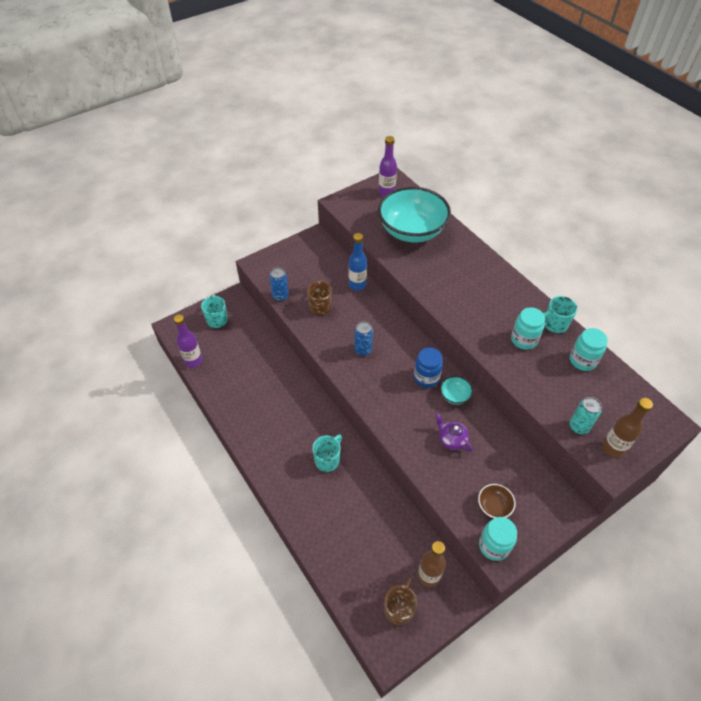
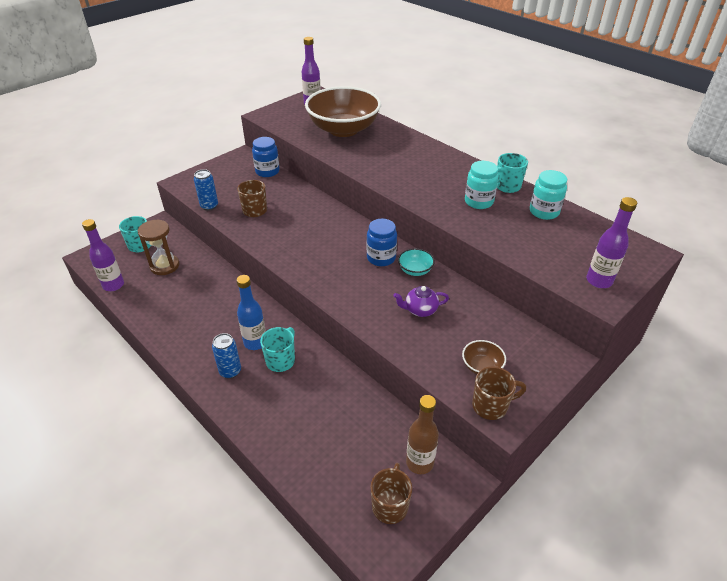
camera: 10 degrees left, 10 degrees down
(237, 346) = (165, 266): none -> brown hourglass
(336, 261) = (267, 171): none -> blue jar
(357, 285) = (293, 188): blue bottle -> blue bottle (255, 342)
(363, 350) = (307, 242): blue can -> blue can (230, 371)
(412, 231) = (343, 129): turquoise bowl -> brown bowl
(451, 440) = (420, 310): purple teapot -> purple teapot turned 45 degrees counterclockwise
(494, 546) = (491, 406): turquoise jar -> brown mug
(578, 427) = (557, 267): turquoise can -> none
(613, 448) = (599, 281): brown bottle -> purple bottle

